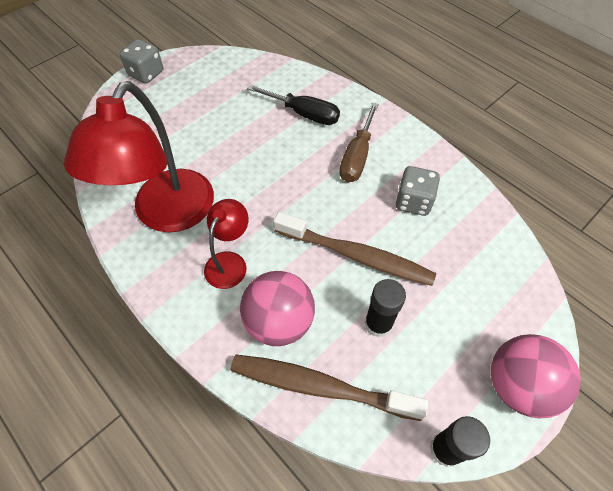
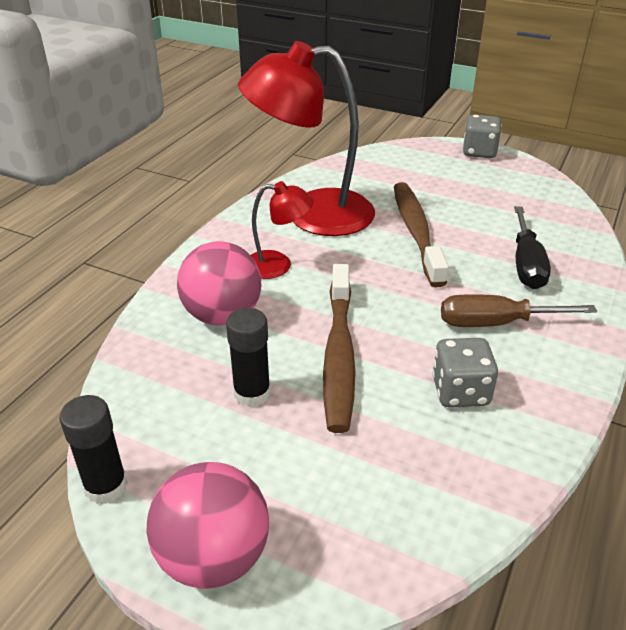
camera: 70 degrees right, 20 degrees down
(319, 386) = (157, 362): brown toothbrush -> brown toothbrush (416, 232)

